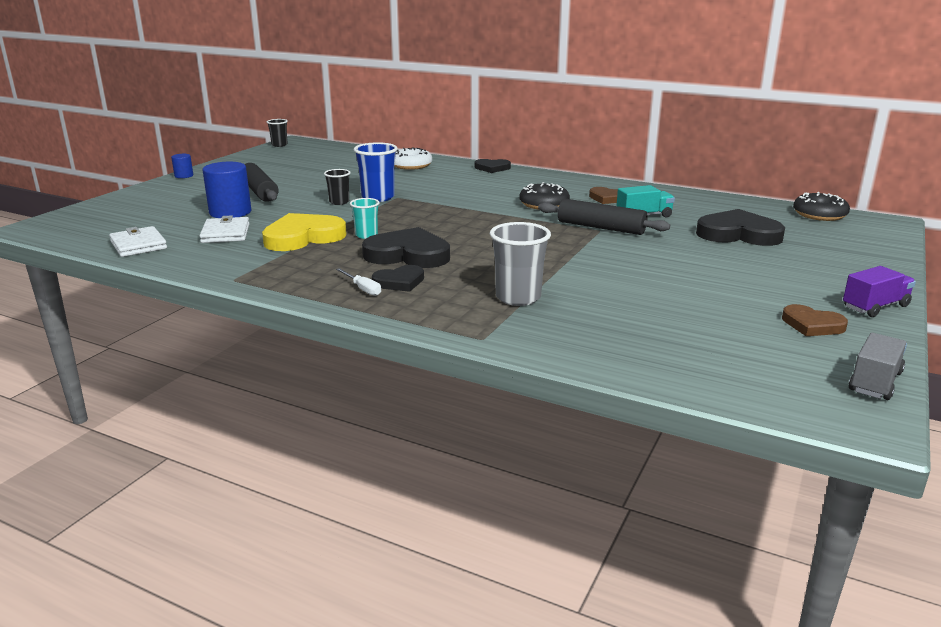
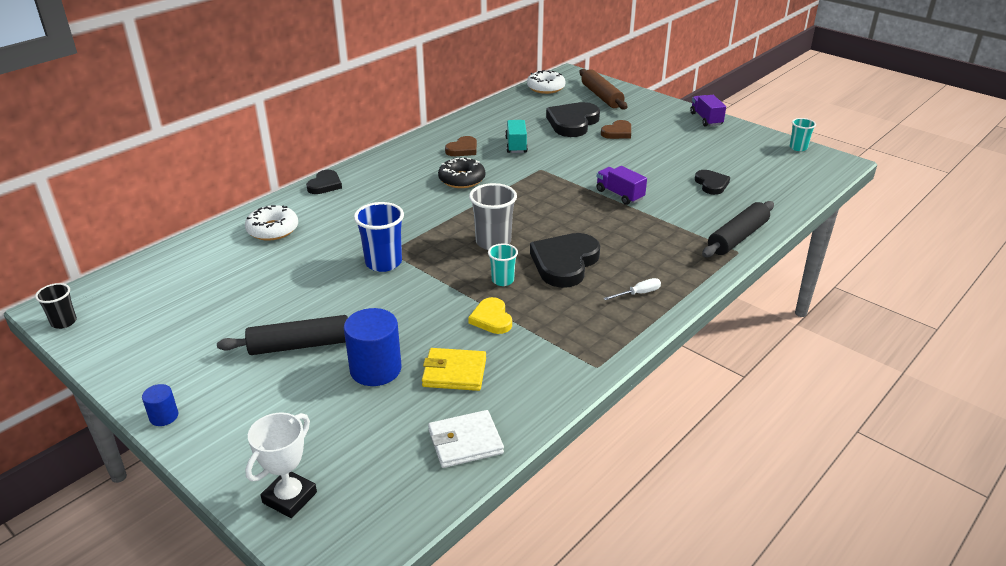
camera: 75 degrees left, 10 degrees up
(97, 210) = (290, 497): none -> white trophy
(225, 233) = (454, 372): white wallet -> yellow wallet
(303, 237) = (491, 319): yellow heart -> yellow heart, size x0.56
(339, 202) = (384, 289): black cup -> none
(399, 282) = (627, 274): black heart -> black heart (711, 184)
(518, 297) = (670, 227): grey cup -> grey cup (493, 242)
(575, 268) = (619, 195): none -> purple truck
(601, 227) = (535, 167): black rolling pin -> black rolling pin (737, 237)
(812, 325) = (728, 142): brown heart -> brown heart (617, 132)
(819, 215) = (545, 88): black donut -> white donut
(844, 242) = (601, 96): none -> brown rolling pin
(875, 382) = (798, 147): grey truck -> turquoise cup

